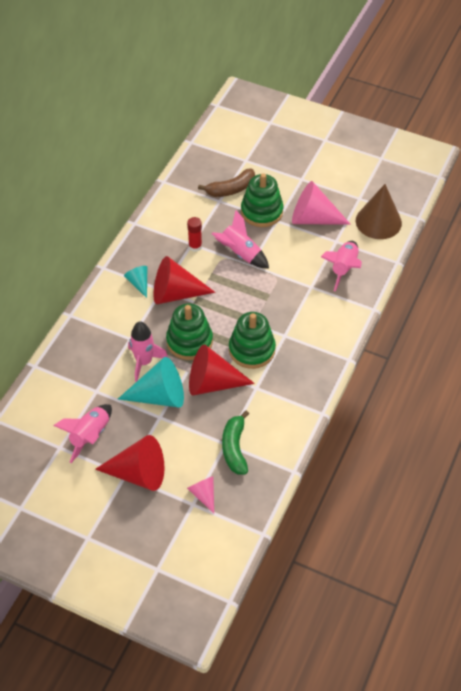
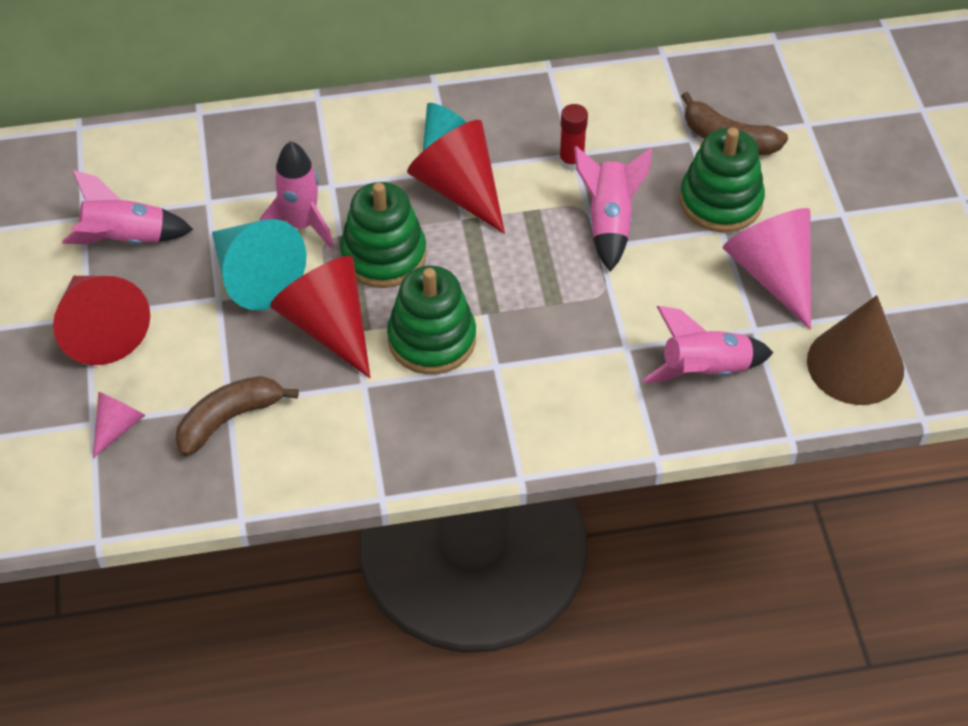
camera: 55 degrees right, 0 degrees up
(234, 448) = (229, 419): green banana -> brown banana

